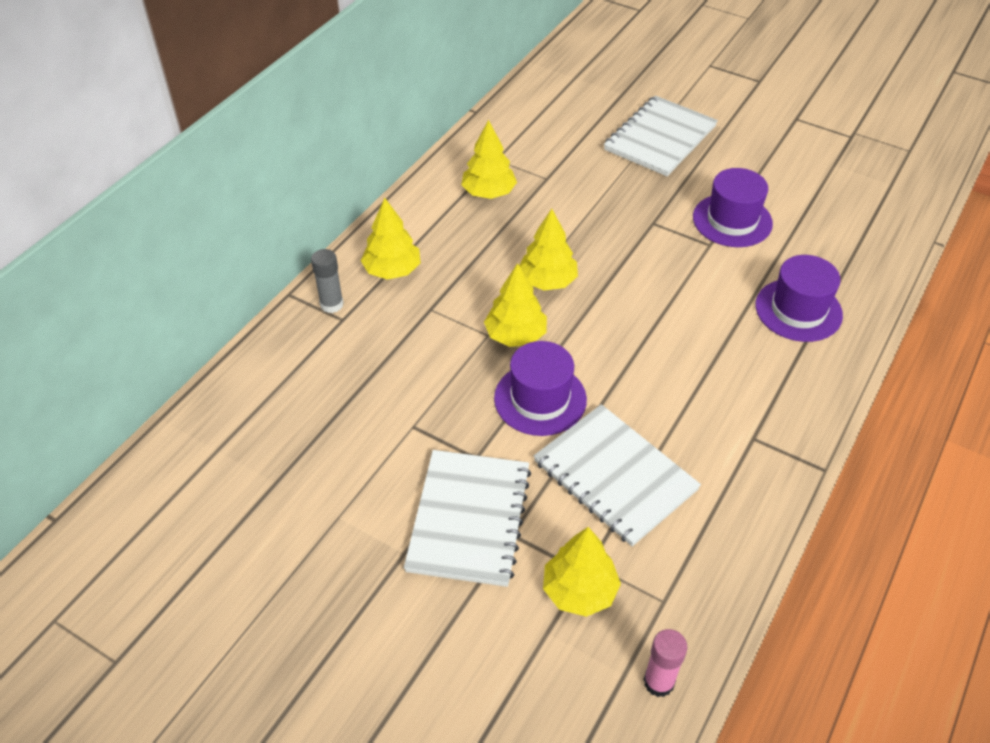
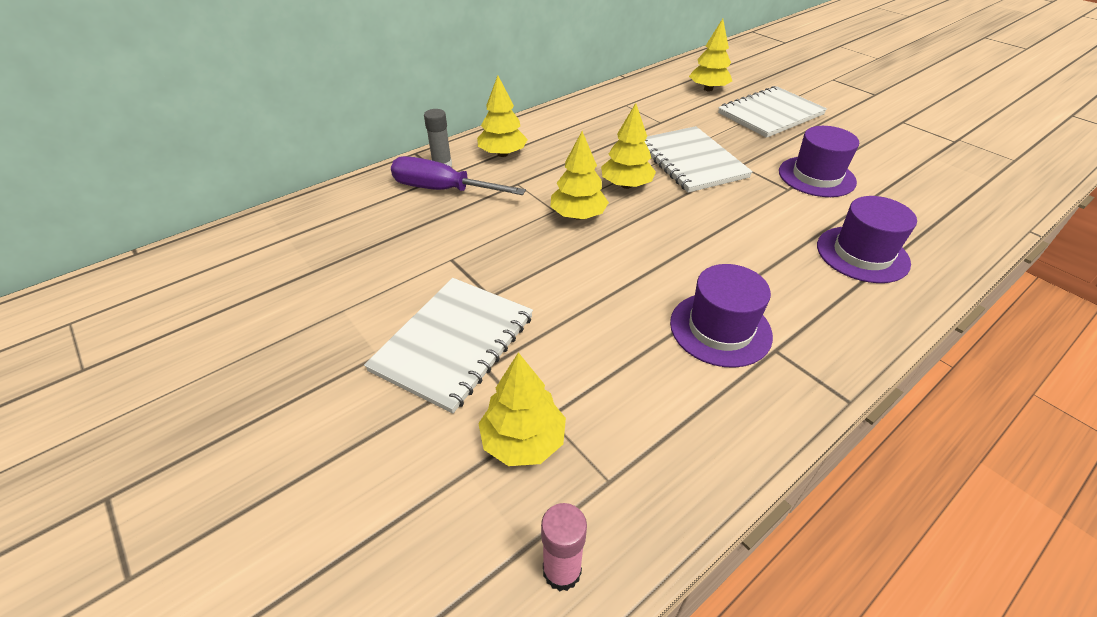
camera: 20 degrees right, 5 degrees down
(353, 339) = (443, 190): none -> purple screwdriver
(489, 193) = (608, 122): yellow tree -> yellow tree (708, 89)
(540, 399) = (574, 265): purple hat -> purple hat (720, 329)
(615, 476) = (613, 345): white notebook -> white notebook (691, 161)

